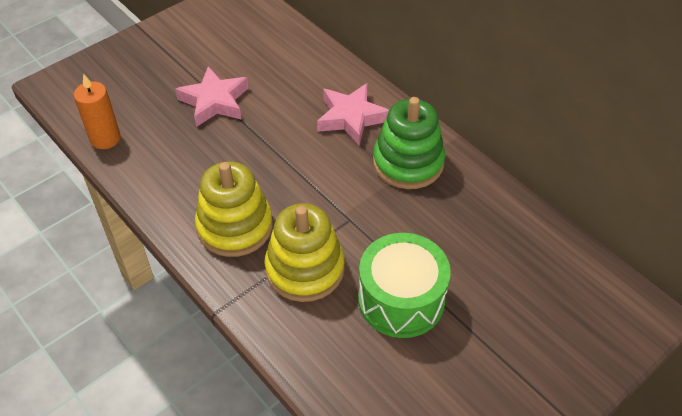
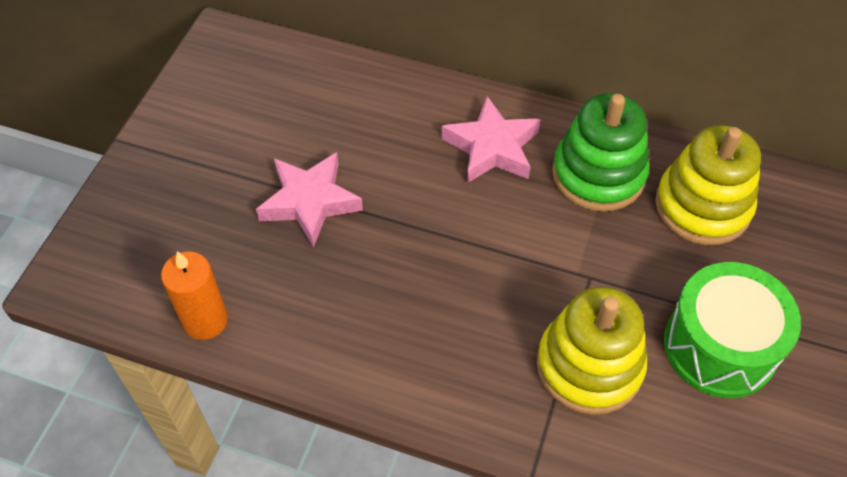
camera: 30 degrees left, 5 degrees up
(235, 226) = (466, 355): yellow stacking toy -> yellow stacking toy (702, 206)

